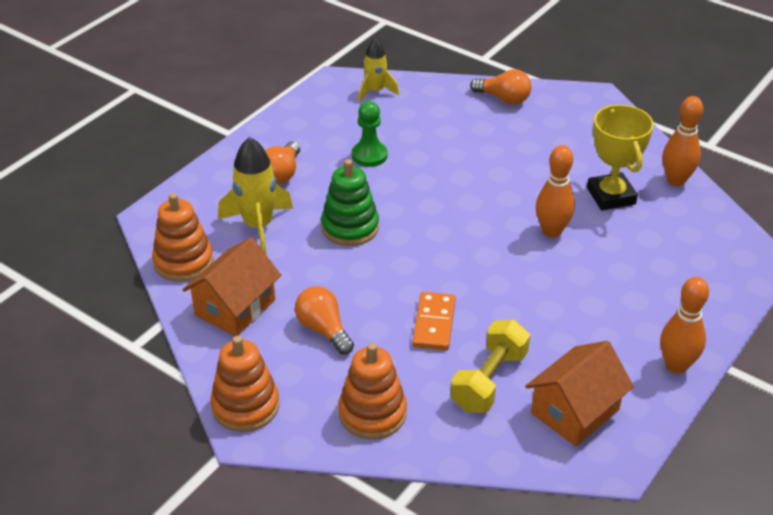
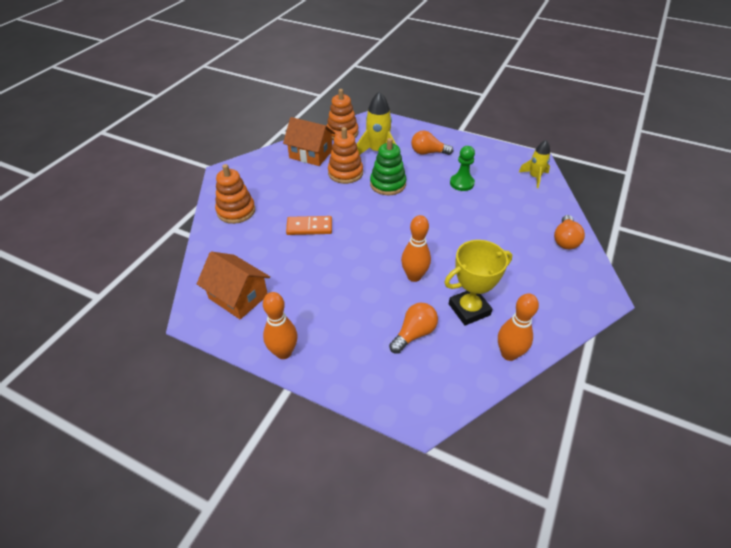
camera: 80 degrees right, 5 degrees up
(245, 406) = (240, 168): orange stacking toy -> orange stacking toy (345, 173)
(324, 330) = (298, 186): orange light bulb -> orange light bulb (414, 334)
(489, 381) = (263, 255): yellow dumbbell -> none

